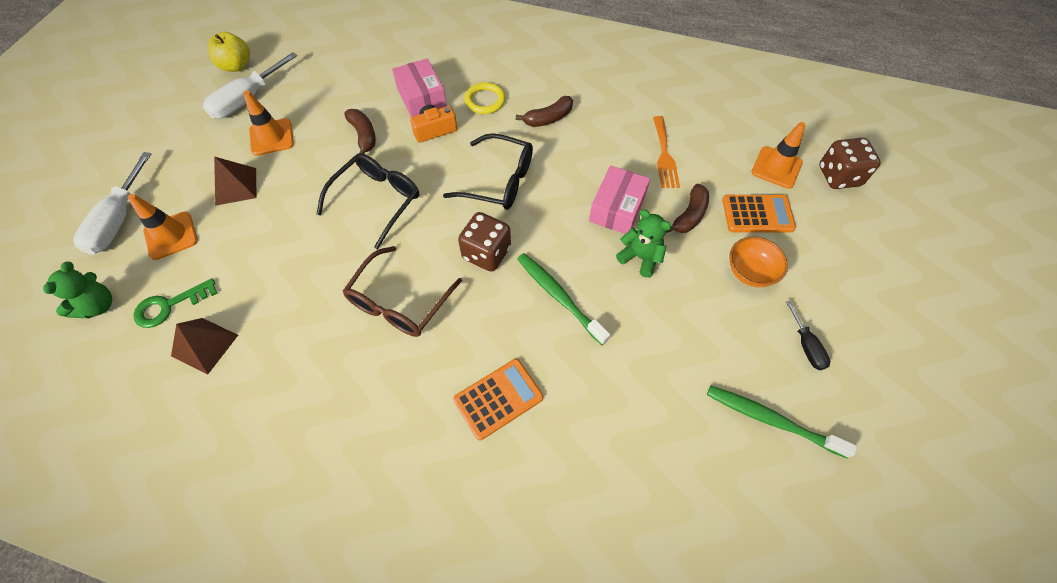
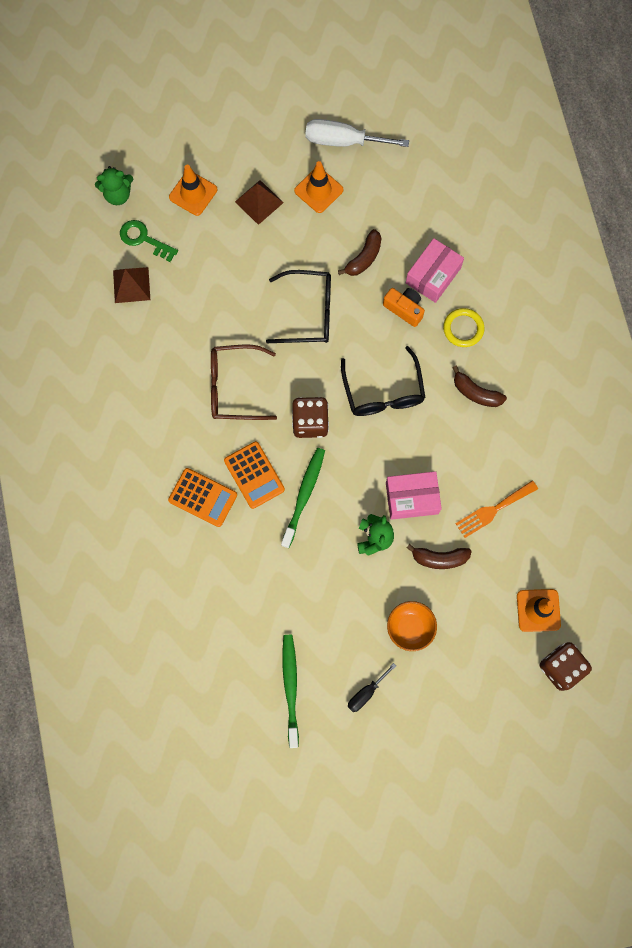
camera: 60 degrees right, 15 degrees up
(119, 220) = (183, 148): white screwdriver -> none
(236, 66) = (373, 102): yellow apple -> none
(757, 214) = (474, 612): orange calculator -> orange calculator (254, 475)

